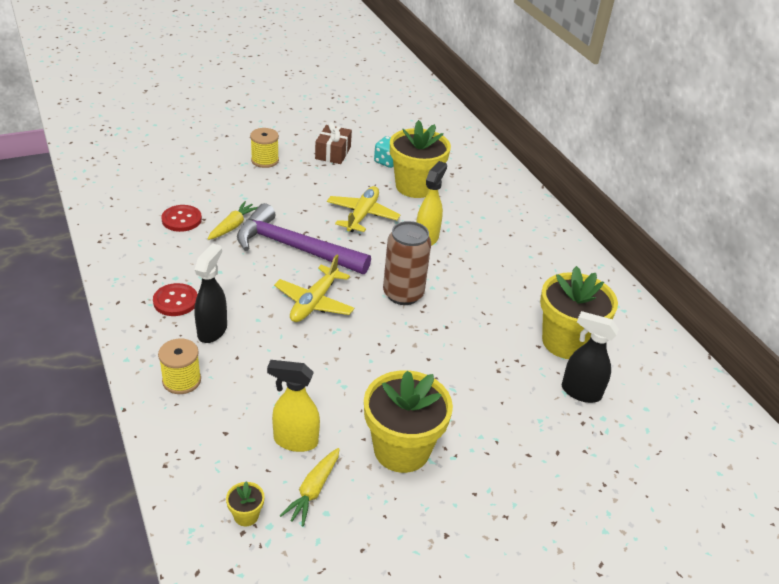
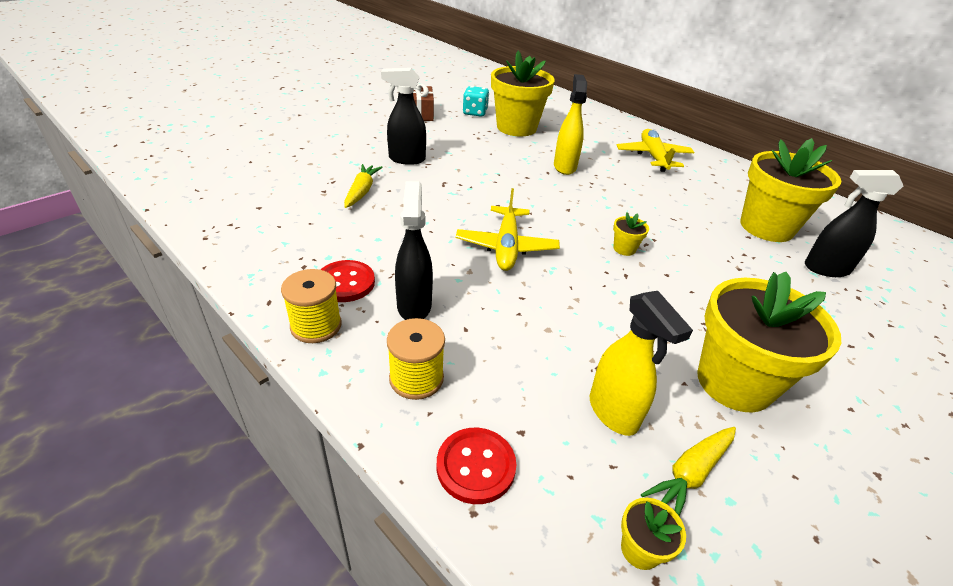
camera: 20 degrees left, 0 degrees up
(181, 219) = (298, 196): red button -> red button (475, 466)
(265, 160) = (355, 129): yellow spool -> yellow spool (316, 326)
(289, 202) = (406, 159): none -> black spray bottle
(294, 248) = (444, 199): purple hammer -> none
(295, 441) = (613, 413): yellow spray bottle -> yellow spray bottle turned 105 degrees counterclockwise
(313, 491) = (690, 475): yellow carrot -> yellow carrot turned 45 degrees clockwise
(362, 215) = (488, 158): yellow plane -> yellow plane (653, 157)
(403, 294) = (587, 218): brown can -> none
(411, 328) = (624, 249): none -> yellow flower pot

